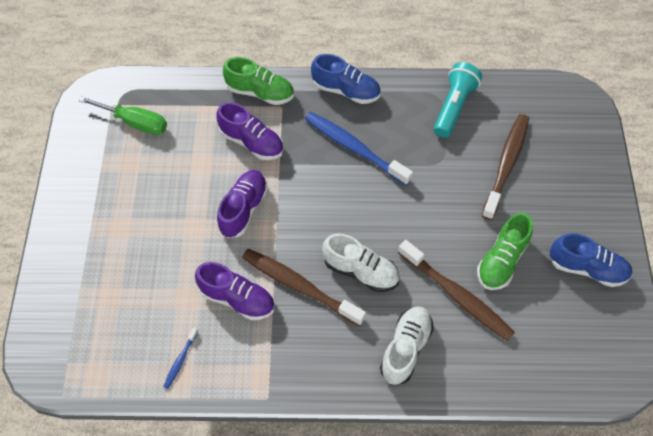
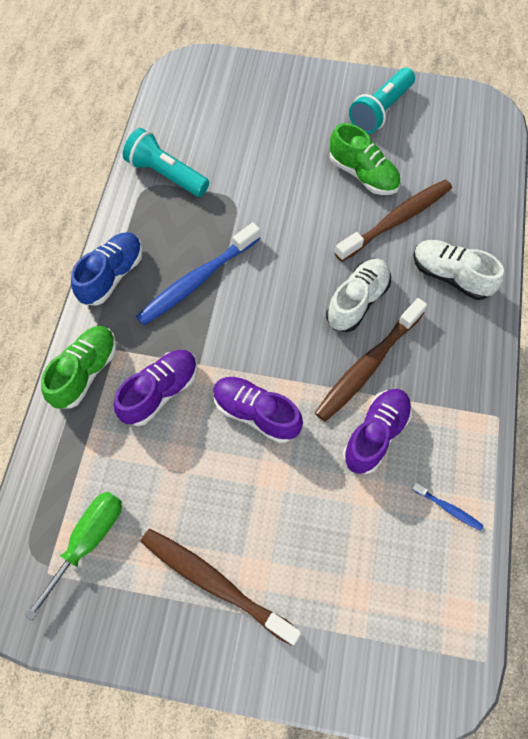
camera: 80 degrees left, 5 degrees up
(506, 164) = (252, 145): brown toothbrush -> brown toothbrush (215, 583)
(587, 268) = (380, 111): blue shoe -> turquoise flashlight

